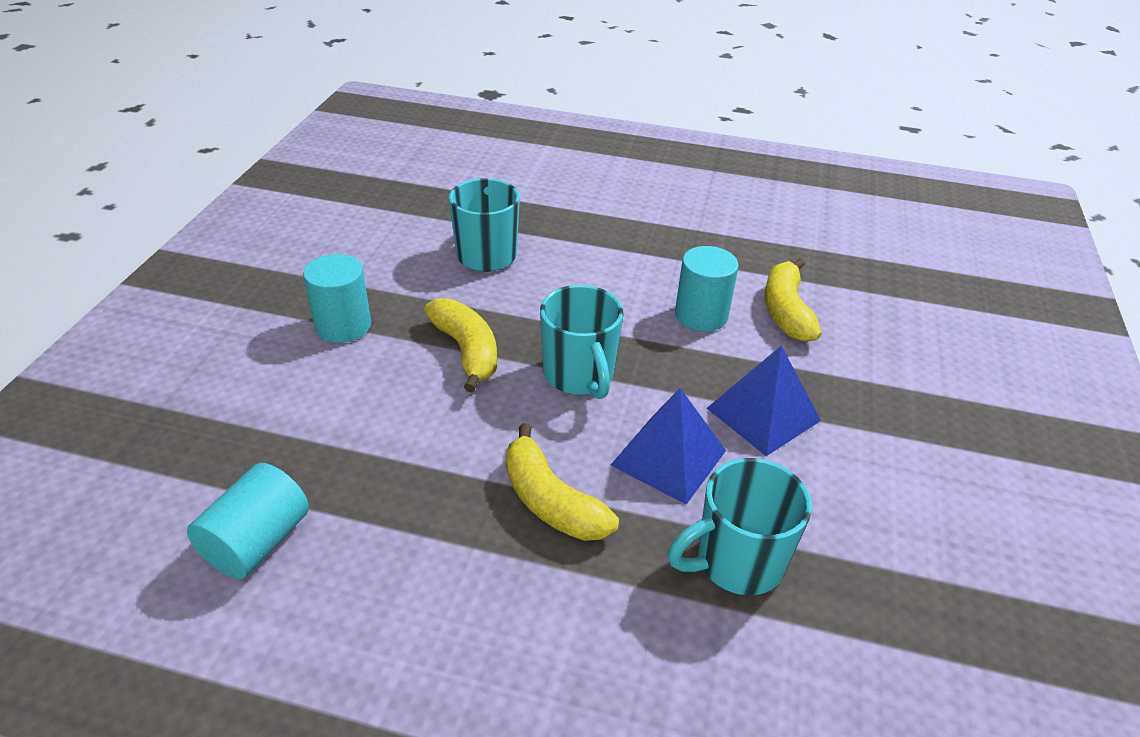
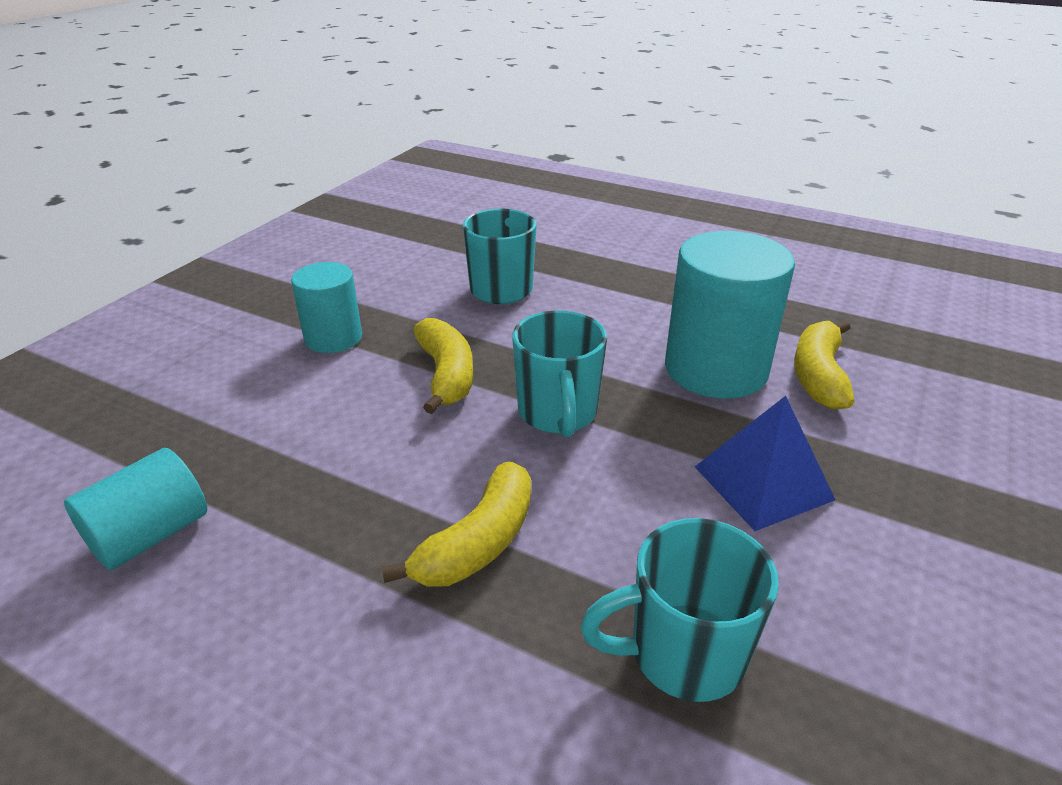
camera: 15 degrees right, 5 degrees down
(551, 501) = (478, 542): yellow banana -> yellow banana turned 120 degrees counterclockwise
(668, 457) = (632, 515): blue pyramid -> none
(701, 315) = (715, 369): turquoise cylinder -> turquoise cylinder, size x1.69

